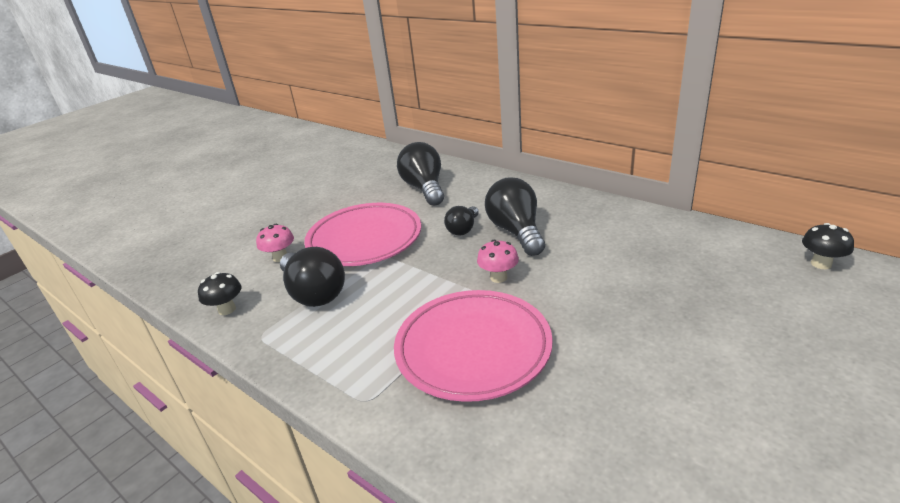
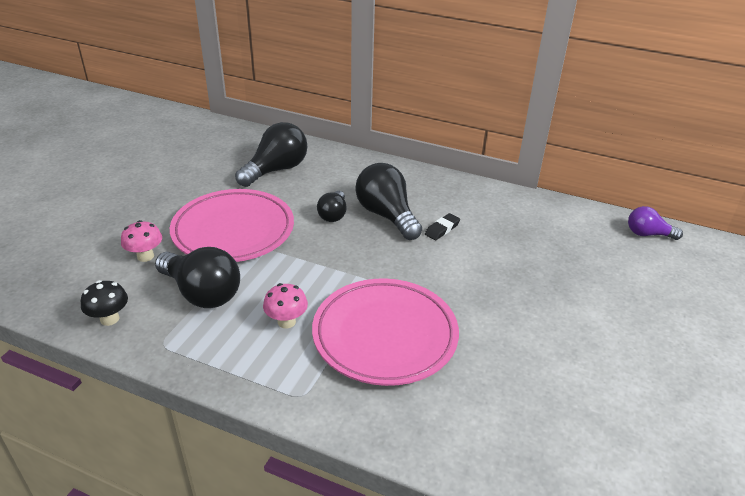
camera: 20 degrees left, 5 degrees up
(424, 188) = (276, 170): black light bulb -> black light bulb turned 75 degrees clockwise
(498, 277) = (385, 264): pink mushroom -> pink mushroom (286, 322)
(570, 247) = (442, 229): none -> black eraser
(821, 264) = (648, 234): black mushroom -> purple light bulb

